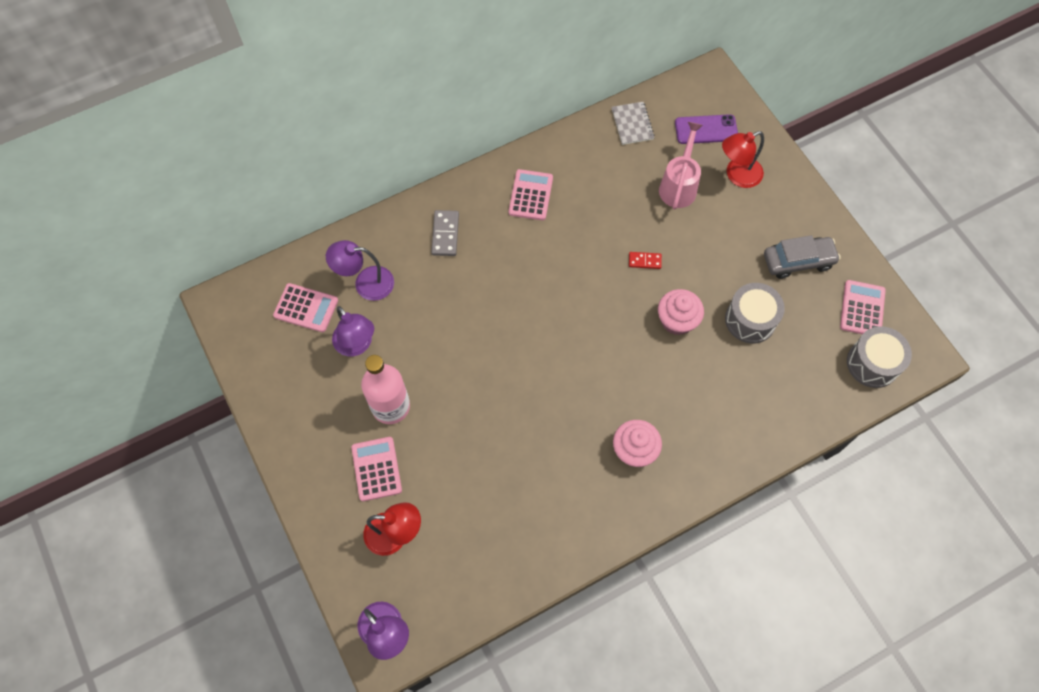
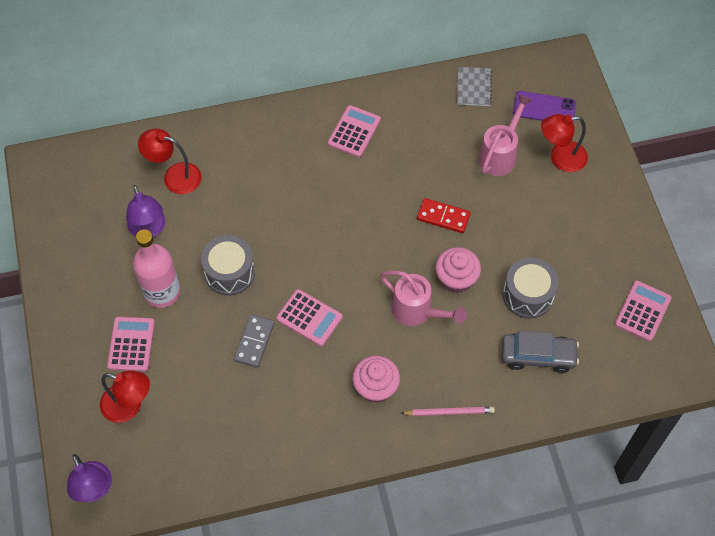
camera: 15 degrees right, 5 degrees down
(306, 308) = (113, 186): pink calculator -> pink calculator (309, 318)
(365, 283) = (174, 176): purple lamp -> red lamp
(445, 234) = (262, 149): grey domino -> grey domino (254, 342)
(644, 261) = (443, 217): red domino -> red domino, size x1.54
(650, 362) = (417, 311): none -> pink watering can
(713, 457) = (449, 412): none -> pink pencil
(798, 261) = (593, 252): grey car -> grey car (538, 356)
(872, 363) = (635, 364): grey drum -> grey drum (229, 273)

